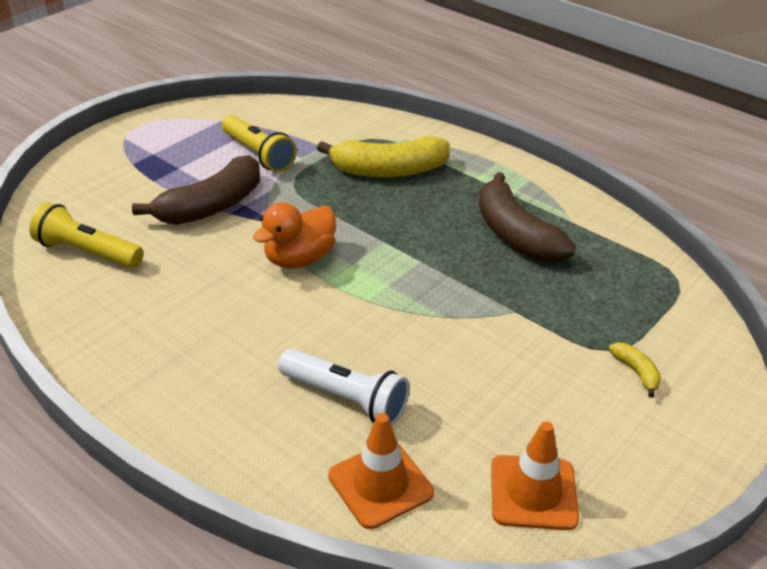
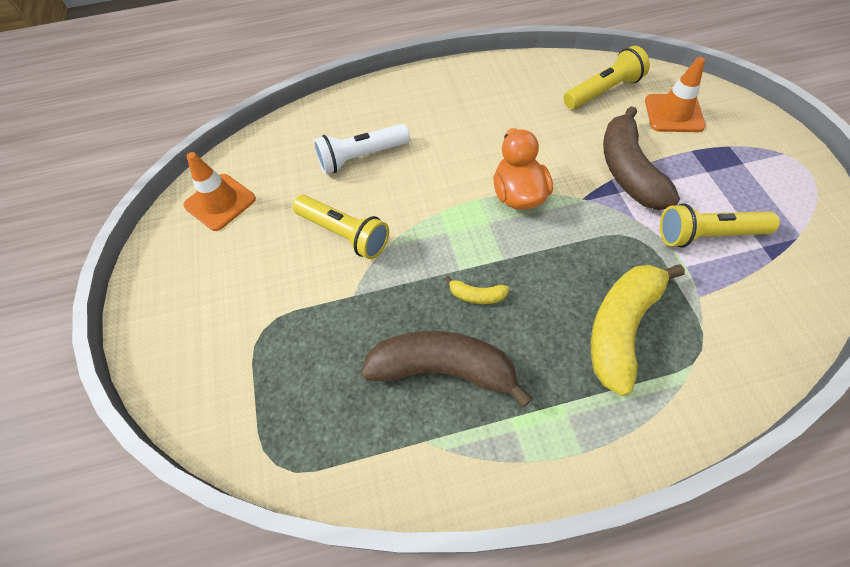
camera: 130 degrees right, 20 degrees up
(380, 484) = (292, 143): orange traffic cone -> orange traffic cone (673, 113)
(460, 353) = (344, 234): none -> yellow flashlight
(636, 372) = (230, 328): yellow banana -> yellow banana (476, 295)

